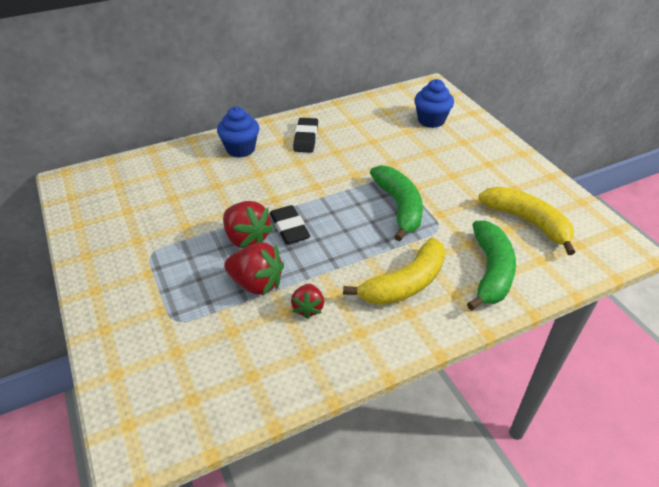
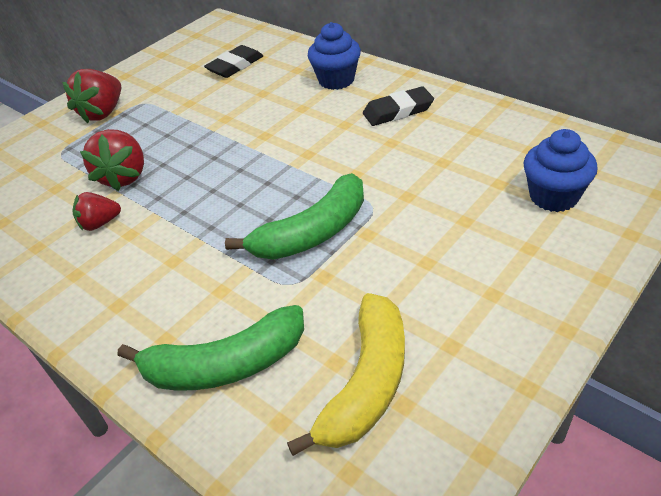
camera: 70 degrees right, 0 degrees up
(247, 238) = (188, 144): red strawberry -> red strawberry (103, 113)
(289, 228) = (220, 164): black eraser -> black eraser (235, 65)
(405, 283) = (166, 285): yellow banana -> none

